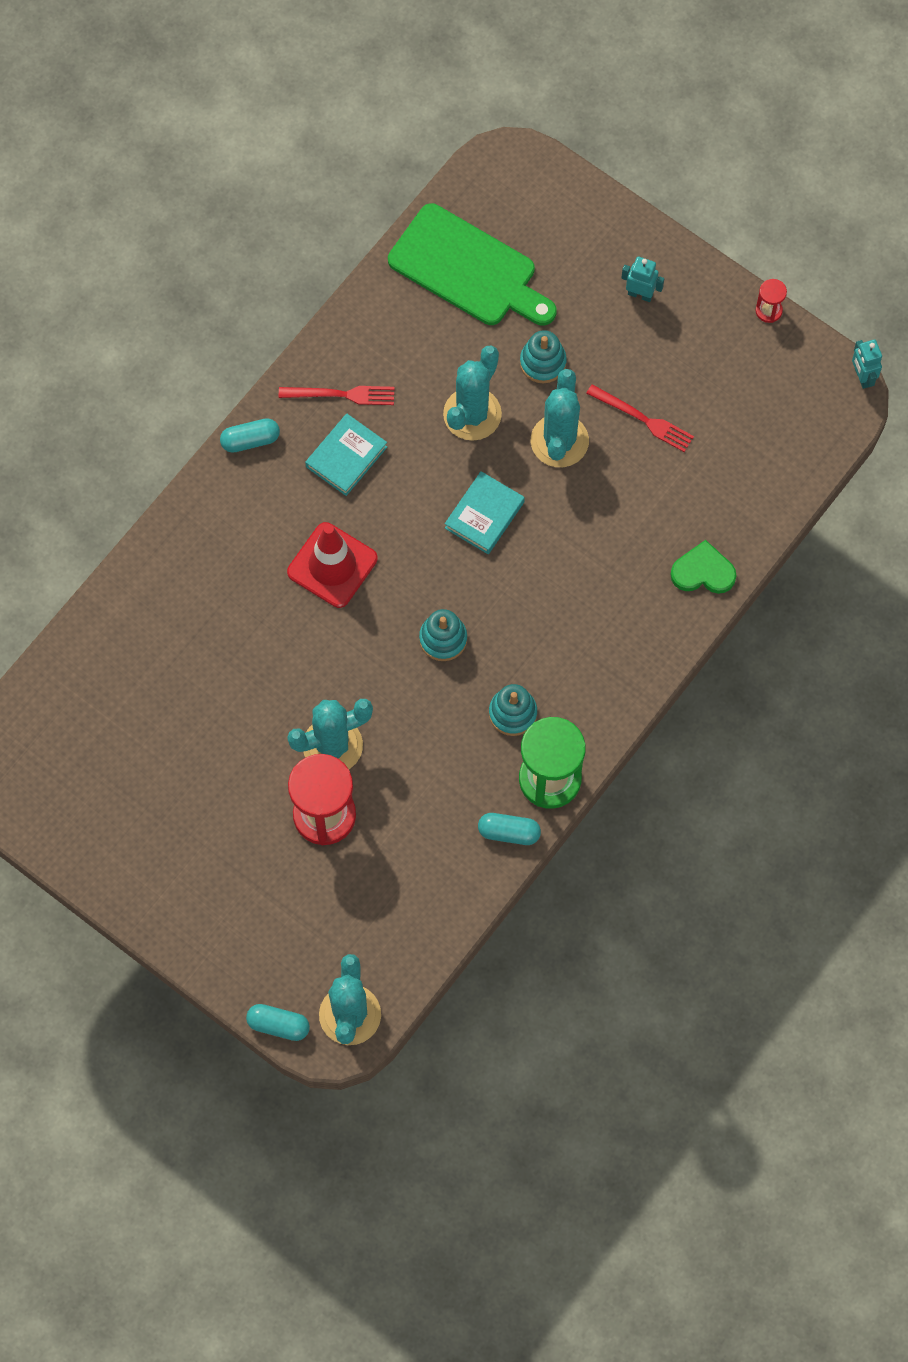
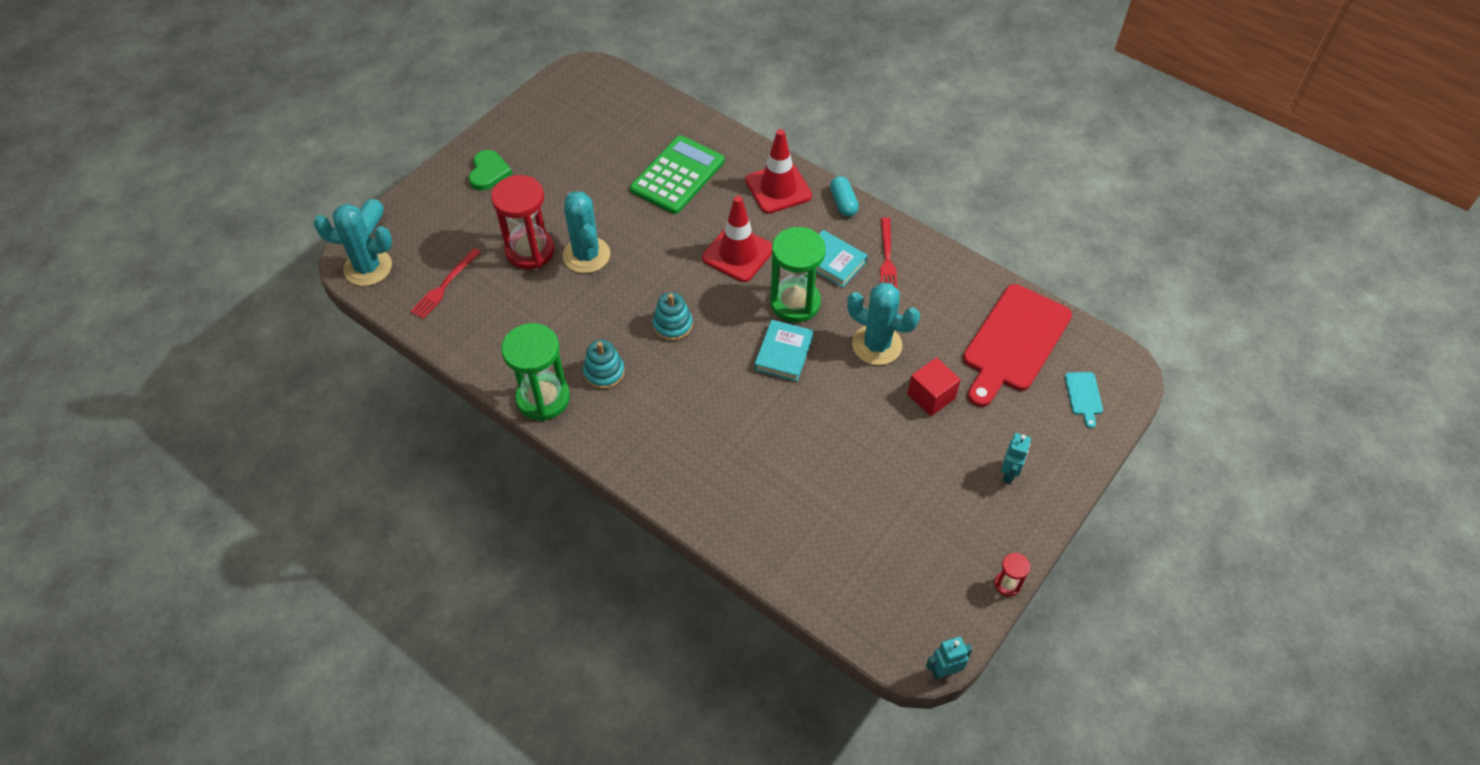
camera: 90 degrees right, 15 degrees down
(197, 640) = (677, 175): none -> green calculator
(223, 516) = (778, 188): none -> red traffic cone
(410, 501) = (795, 303): none -> green hourglass
(468, 269) = (1014, 342): green cutting board -> red cutting board
(484, 515) = (784, 353): turquoise book -> turquoise book turned 75 degrees clockwise
(509, 832) = (500, 369): turquoise capsule -> none
(541, 208) = (1083, 396): none -> turquoise cutting board
(543, 362) = (931, 396): turquoise stacking toy -> red cube
(559, 441) = (856, 408): turquoise cactus -> none
(643, 419) = (882, 473): red fork -> red fork (445, 285)
(703, 571) = (731, 520): green heart -> green heart (488, 172)

